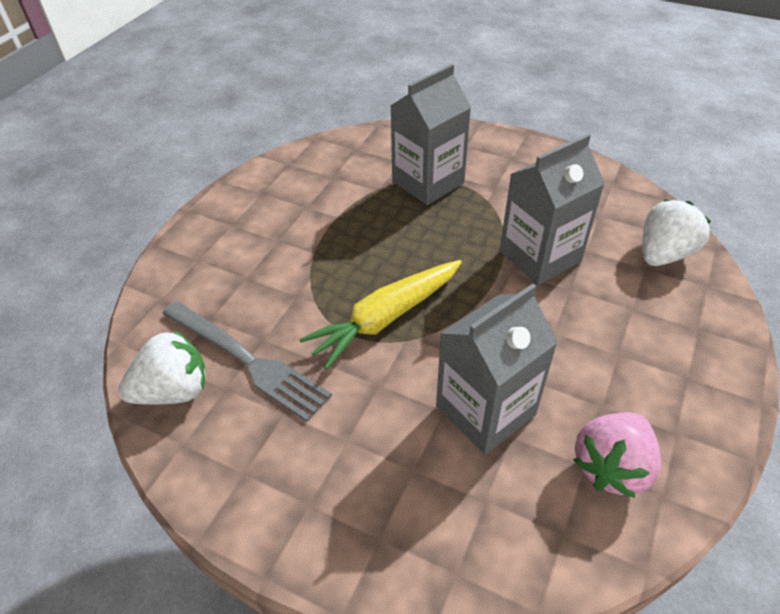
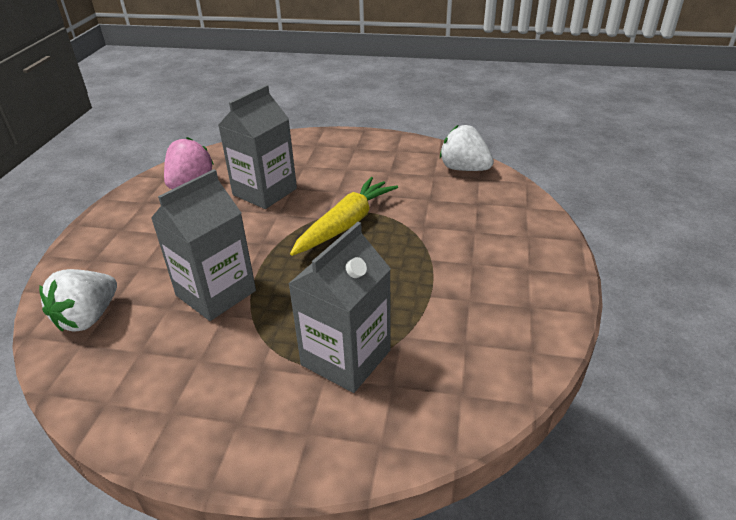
camera: 165 degrees right, 10 degrees down
(174, 391) = (464, 169): white strawberry -> white strawberry turned 75 degrees clockwise
(246, 360) = (431, 188): grey fork -> none

